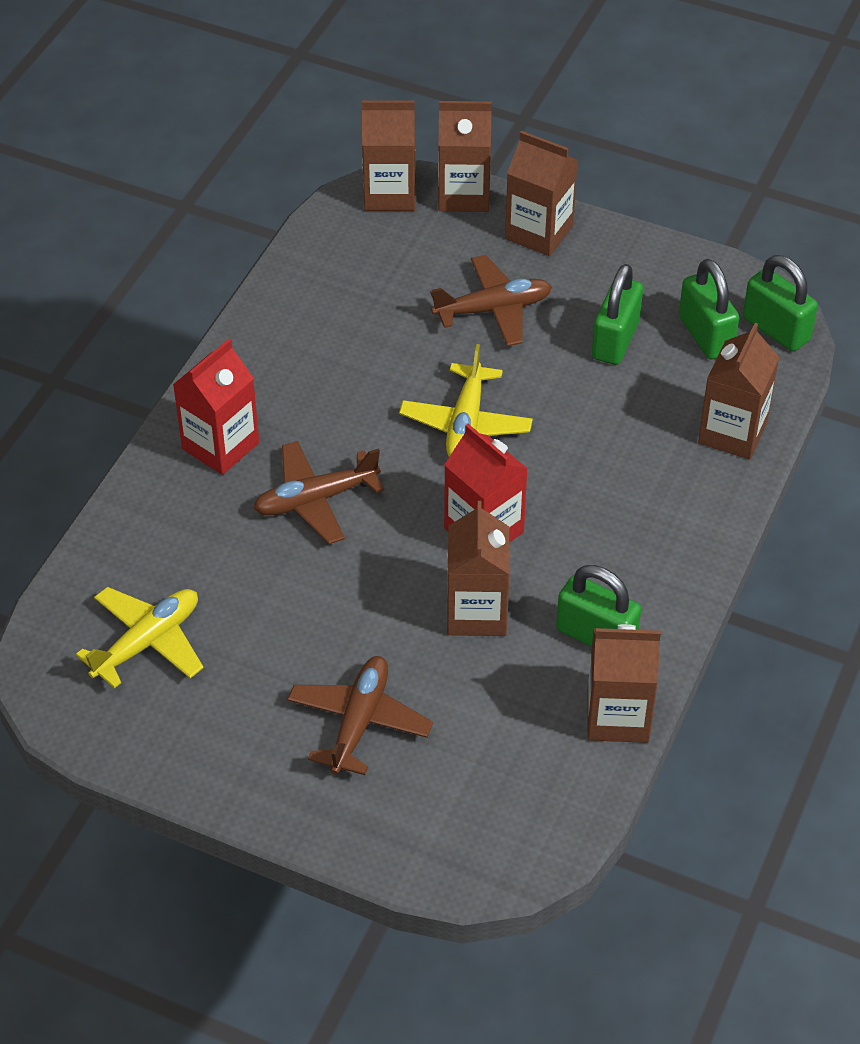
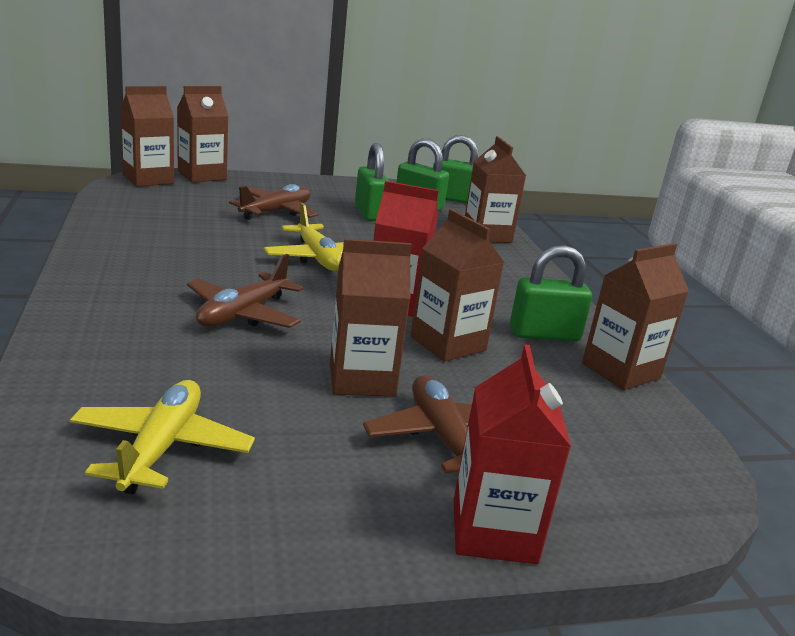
camera: 40 degrees left, 25 degrees down
(220, 446) = (121, 302): red carton -> red carton (494, 531)
(539, 232) = (269, 183): brown carton -> brown carton (362, 379)

